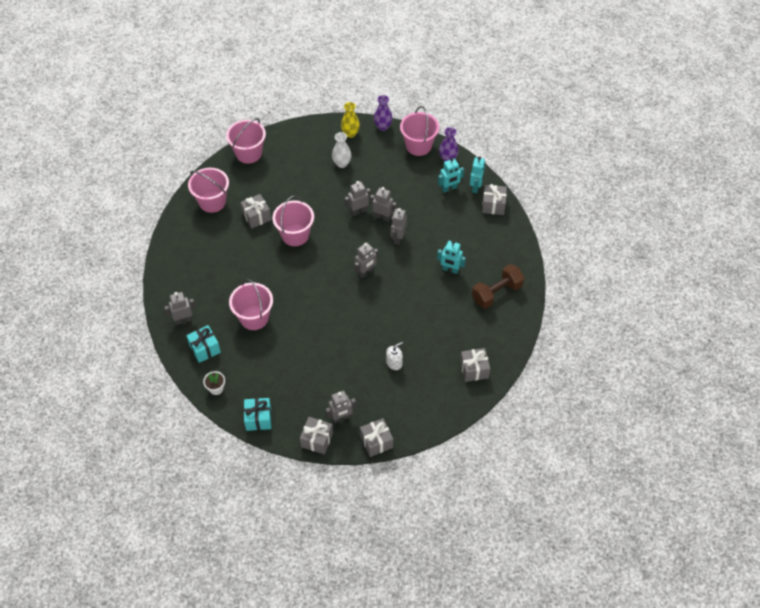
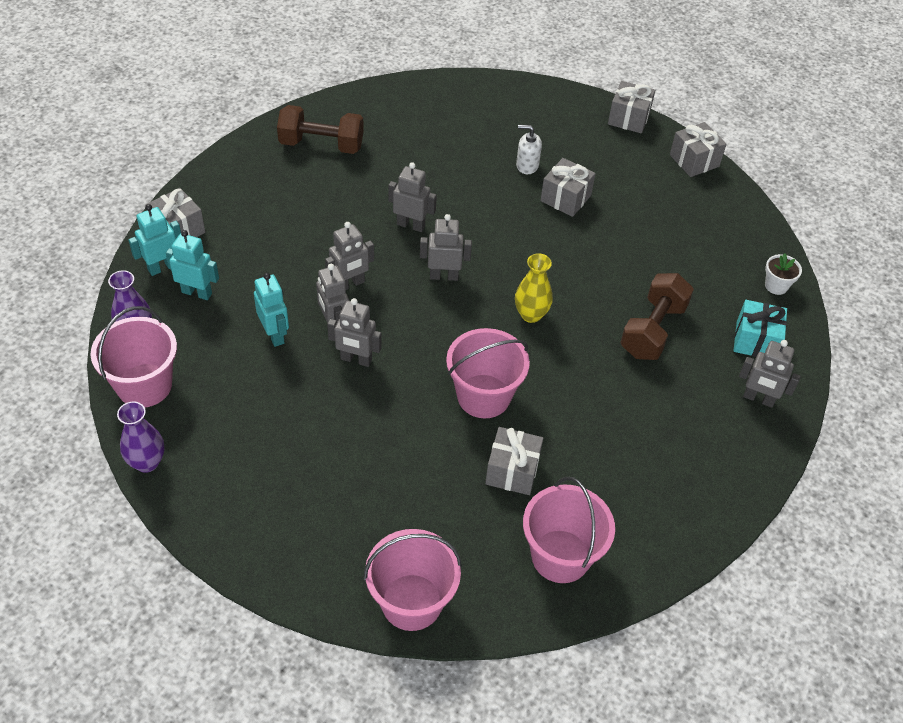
camera: 140 degrees left, 5 degrees down
(254, 318) = (652, 330): pink bucket -> brown dumbbell
(258, 419) = (746, 221): turquoise gift -> none
(341, 418) = (646, 160): grey robot -> grey robot (411, 225)
(342, 163) = (287, 452): white vase -> none
(350, 133) = (209, 494): yellow vase -> yellow vase (531, 314)
(450, 270) = (338, 203): turquoise robot -> turquoise robot (275, 334)
(474, 369) = (447, 103): grey gift -> grey gift (565, 198)

